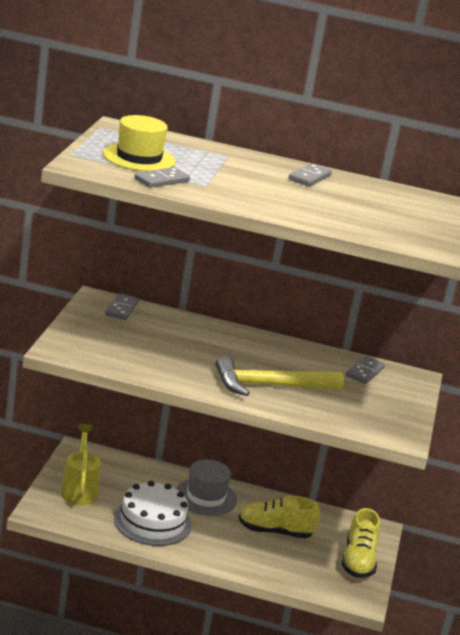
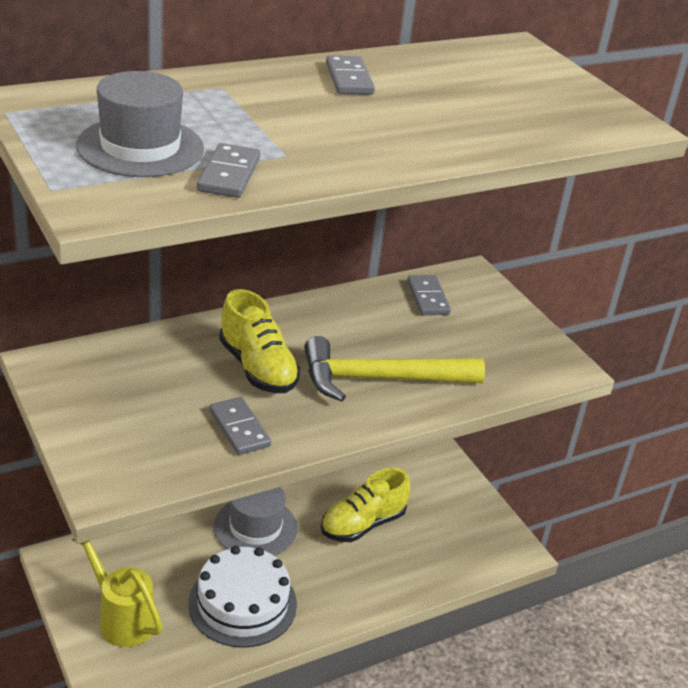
camera: 40 degrees left, 10 degrees up
(121, 309) = (93, 364): grey domino -> grey domino (239, 428)
(139, 158) = (140, 147): yellow hat -> grey hat
(270, 386) = (380, 379): yellow hammer -> yellow hammer turned 45 degrees clockwise
(358, 561) = (464, 505): yellow shoe -> yellow shoe (258, 368)

